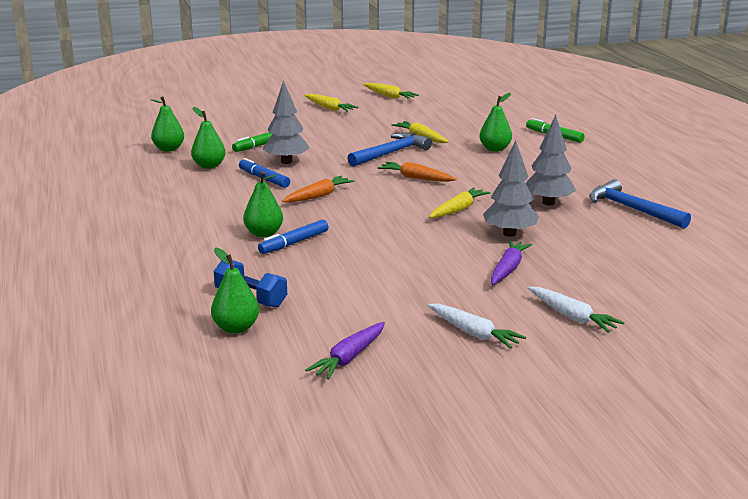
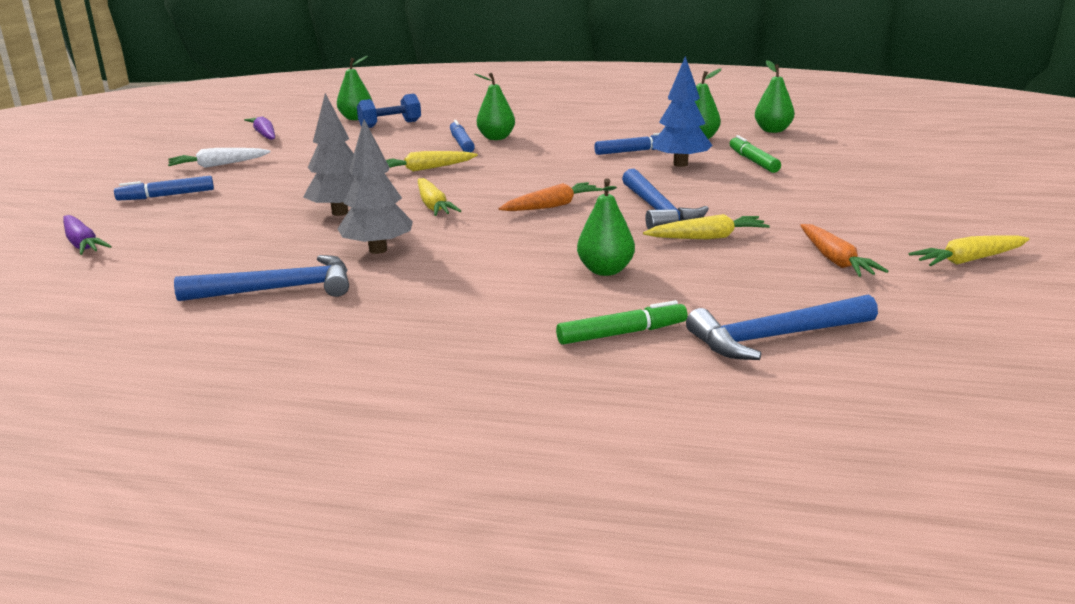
camera: 120 degrees right, 0 degrees up
(286, 161) = (680, 164): grey tree -> blue tree
(318, 196) = (557, 163): orange carrot -> orange carrot (835, 260)
(329, 108) = (906, 211): yellow carrot -> yellow carrot (425, 169)
(508, 269) = (278, 195): purple carrot -> purple carrot (82, 244)
(517, 115) = (775, 337): none -> blue hammer
(572, 317) = (166, 196): white carrot -> blue marker

